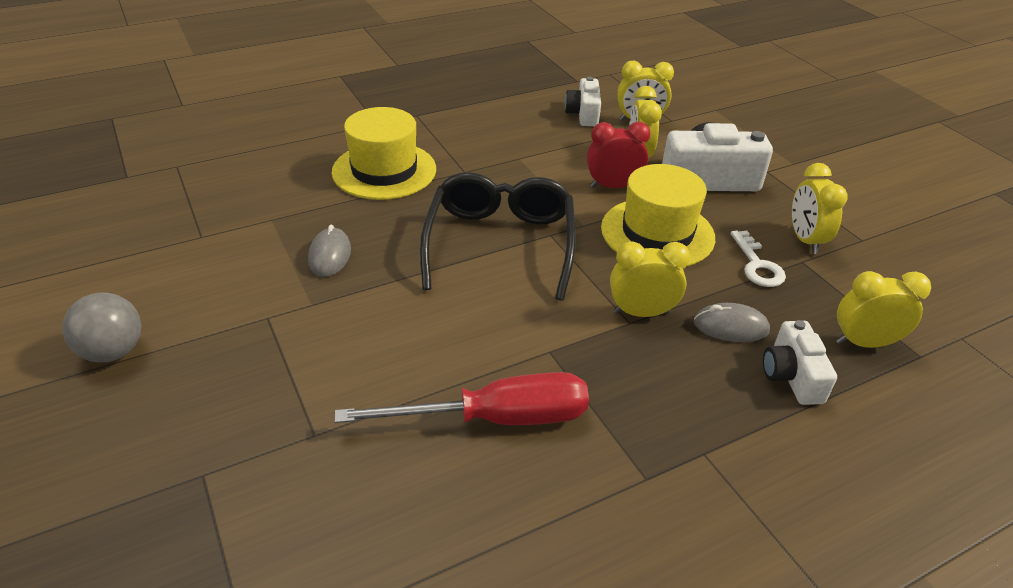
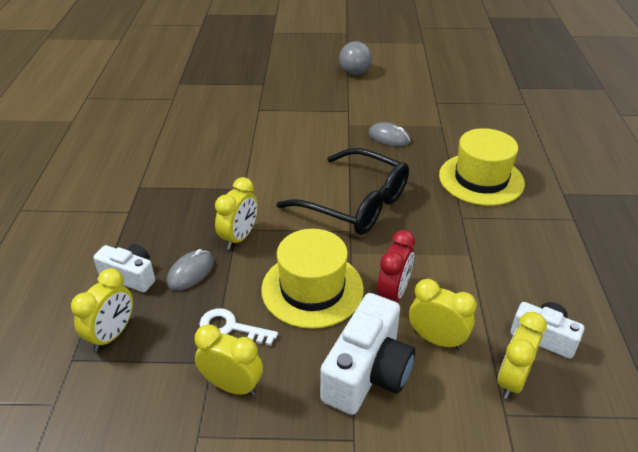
camera: 120 degrees right, 0 degrees up
(495, 419) = (218, 156): red screwdriver -> none

